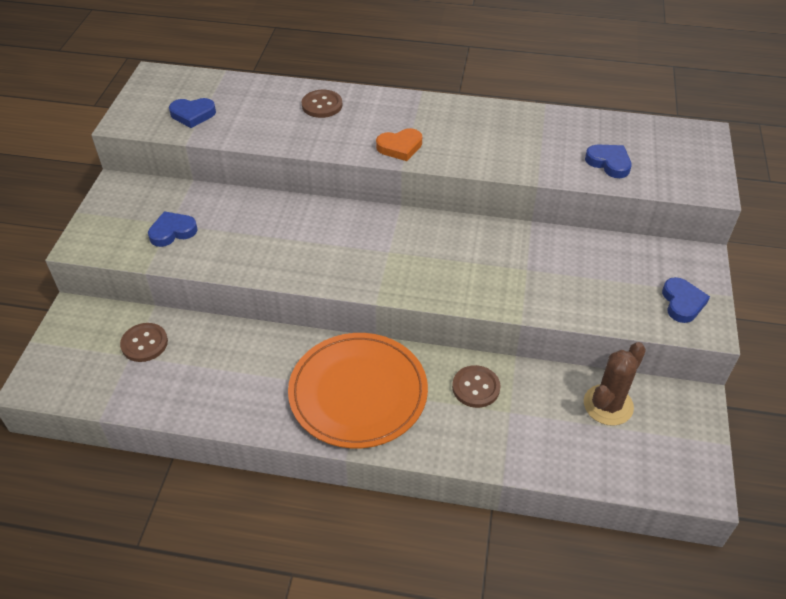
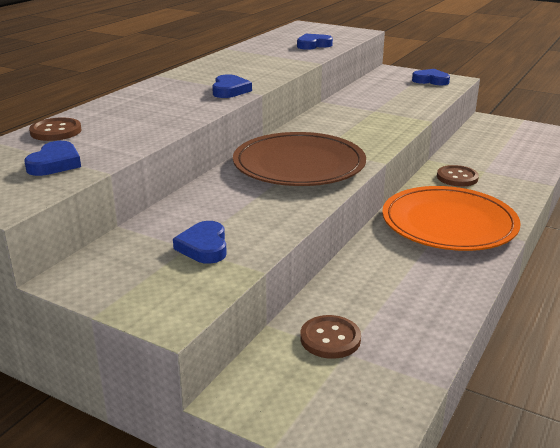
camera: 70 degrees left, 20 degrees down
(322, 105) = (126, 108): brown button -> brown button (56, 131)
(343, 245) = (299, 165): none -> brown plate
(400, 147) = (229, 90): orange heart -> blue heart
(608, 405) = (485, 141): brown cactus -> none

